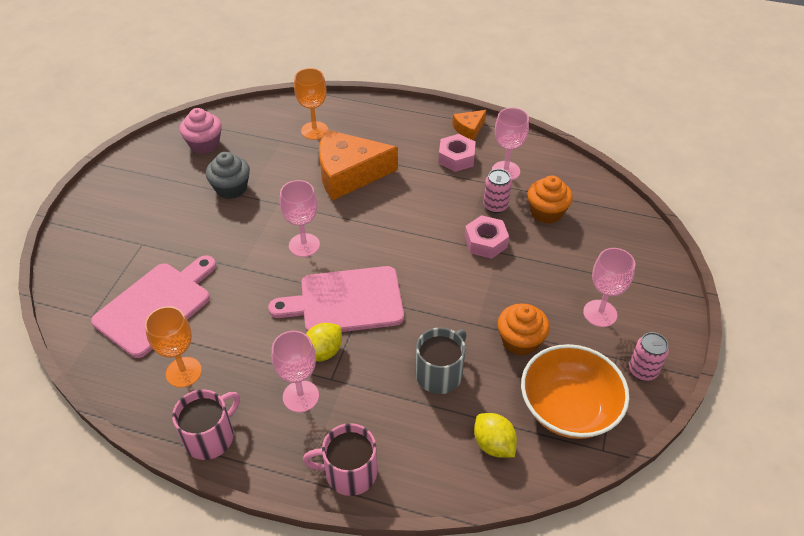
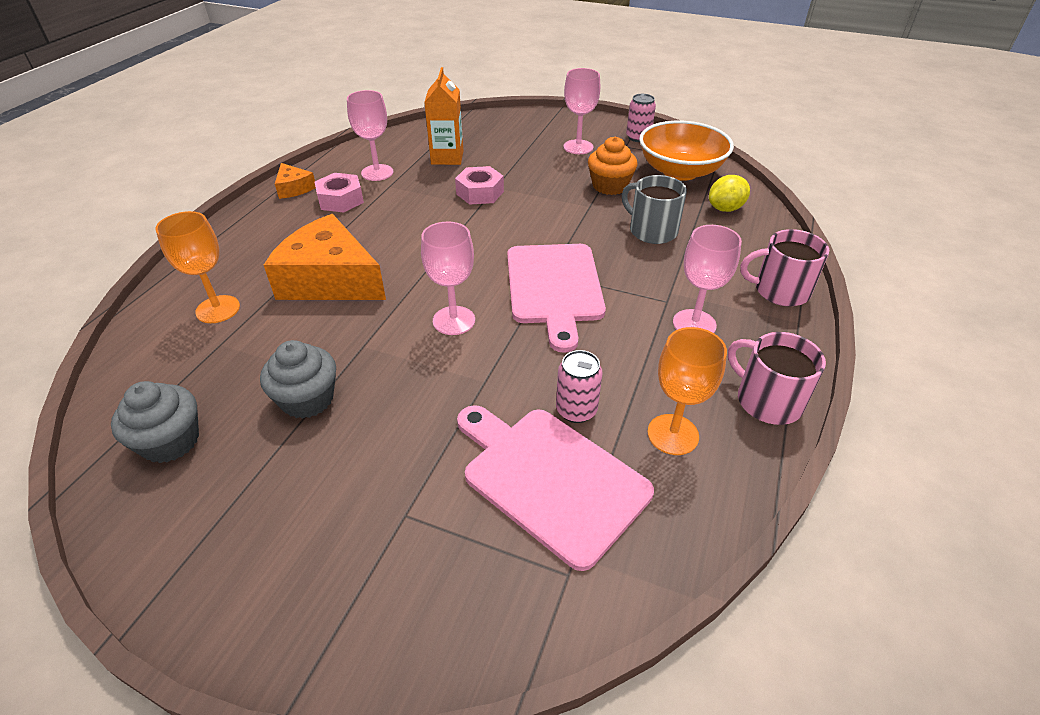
camera: 85 degrees left, 5 degrees down
(204, 144) = (170, 441): pink cupcake -> grey cupcake
(323, 352) = (630, 306): yellow lemon -> none
(349, 174) = (330, 279): orange cheese -> orange cheese turned 120 degrees clockwise
(349, 472) = (780, 291): pink mug -> pink mug turned 90 degrees clockwise
(495, 206) = (429, 183): pink can -> pink can (576, 410)
(546, 212) = (447, 157): orange cupcake -> orange carton

